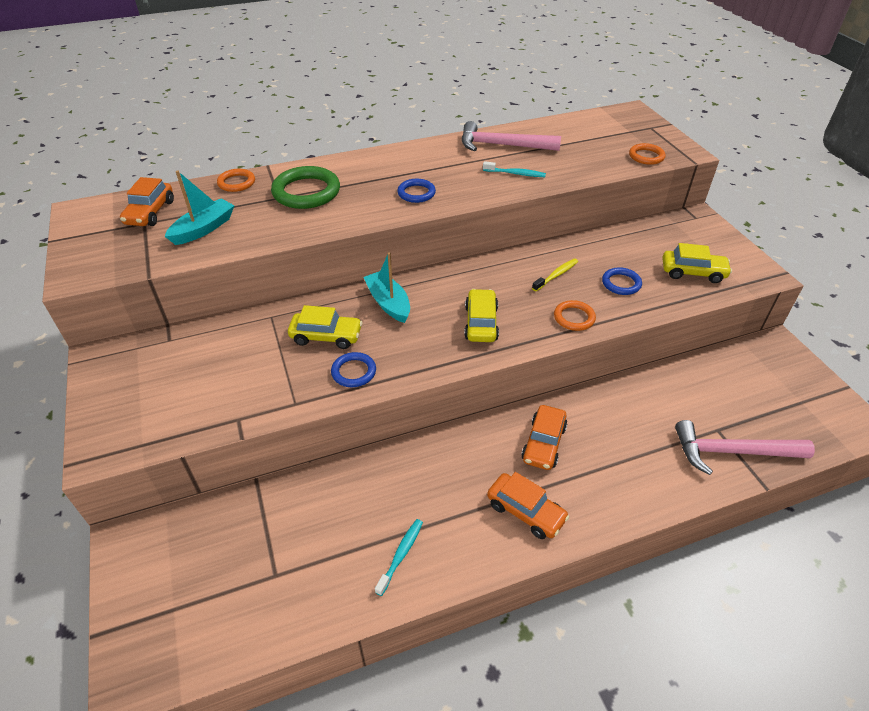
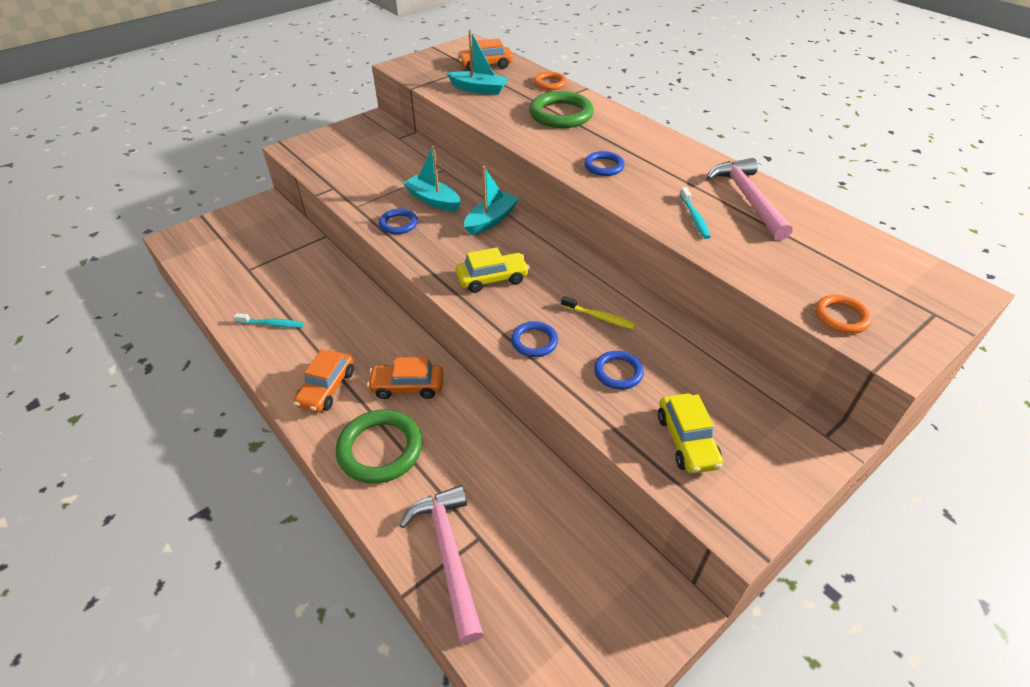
camera: 70 degrees right, 0 degrees up
(326, 336) = (433, 200): yellow car -> turquoise boat
(574, 318) = (534, 341): orange ring -> blue ring
(617, 478) = (380, 449): none -> green ring

